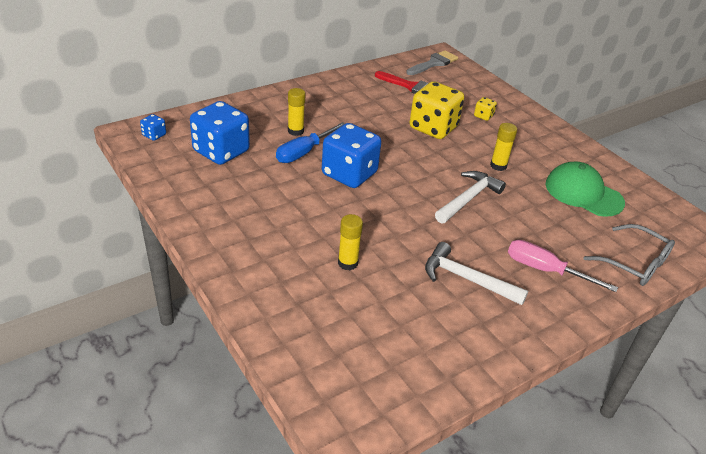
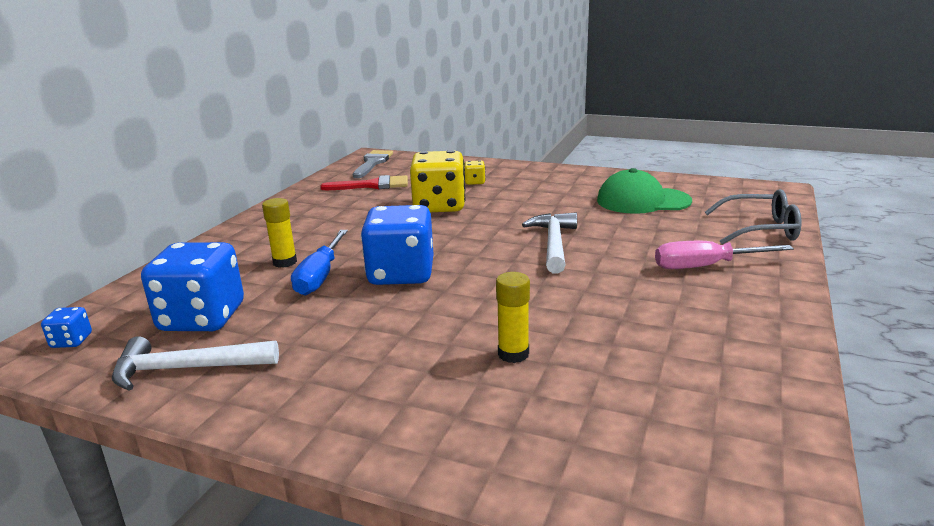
camera: 30 degrees left, 15 degrees down
(467, 279) = (653, 307): white hammer -> white hammer (187, 369)
(498, 166) = (542, 210): yellow glue stick -> none

